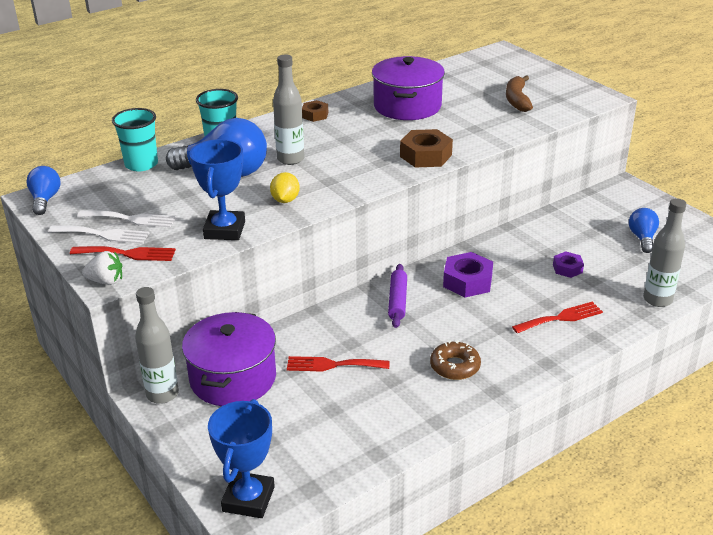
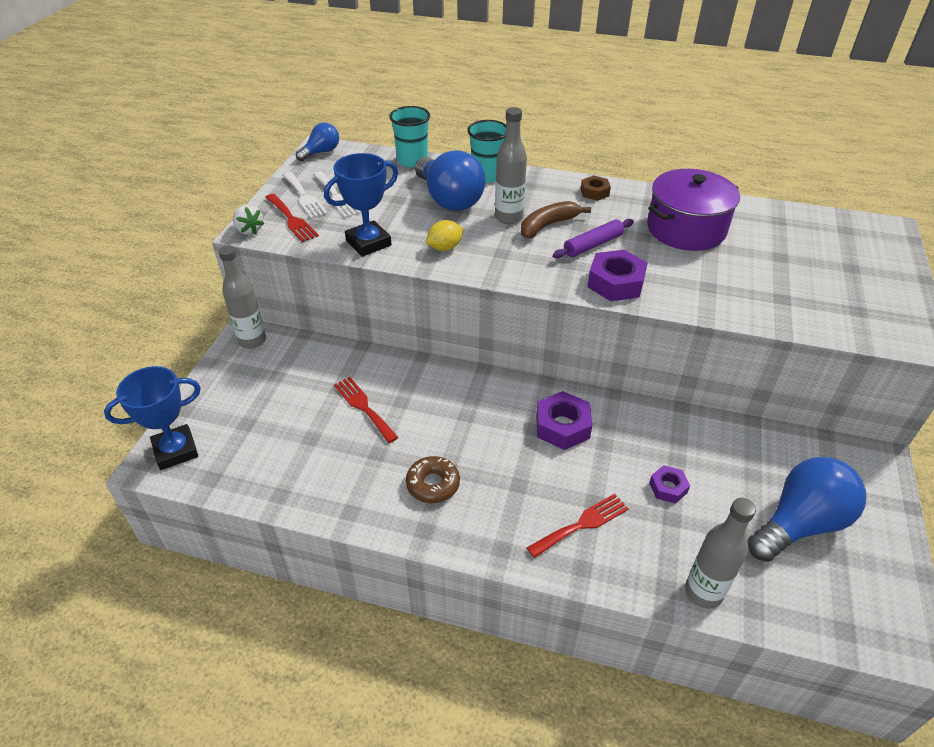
camera: 50 degrees right, 10 degrees up
(233, 378) = (299, 363): purple pot -> none
(397, 301) = (484, 397): purple rolling pin -> purple rolling pin (593, 245)
(425, 155) = (615, 283): brown nut -> purple nut
(517, 100) = (807, 286): brown banana -> brown banana (548, 225)
(561, 318) = (582, 524): red fork -> red fork turned 60 degrees counterclockwise
(642, 238) = (800, 523): blue light bulb -> blue light bulb, size x1.86

